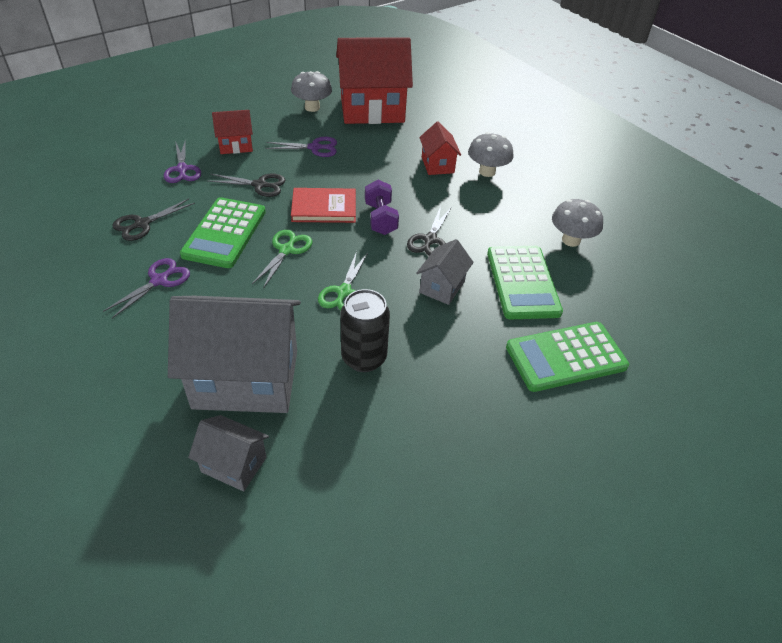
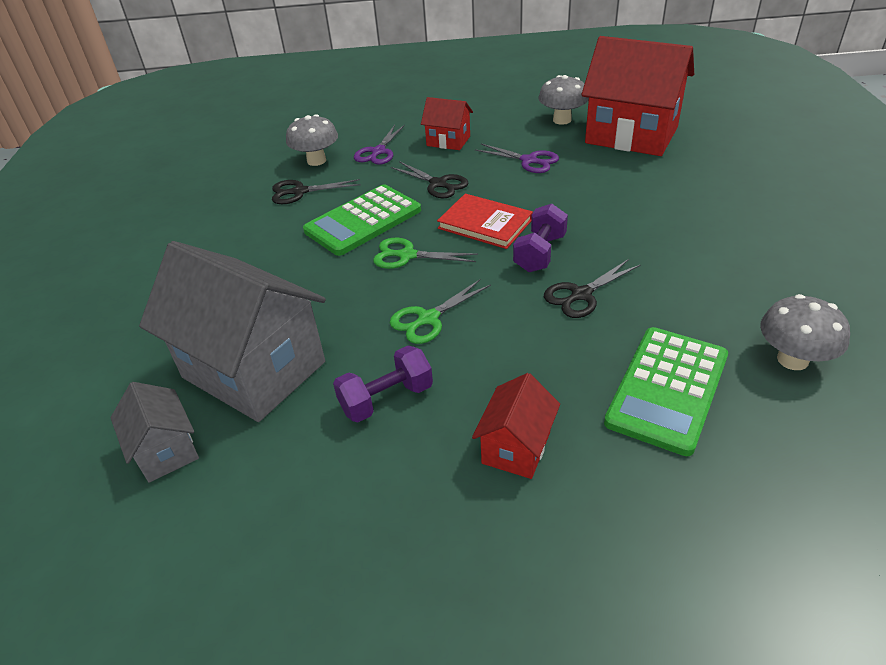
camera: 40 degrees right, 5 degrees down
(159, 281) = (267, 247): purple scissors -> none
(286, 250) = (407, 255): green scissors -> green scissors turned 135 degrees counterclockwise
(364, 358) = (386, 399): black can -> purple dumbbell
(437, 165) = (665, 212): red house -> red house (516, 447)
(442, 287) = (549, 355): grey house -> none
(487, 172) = (730, 237): grey mushroom -> grey mushroom (316, 161)
(565, 357) = (651, 514): green calculator -> none

